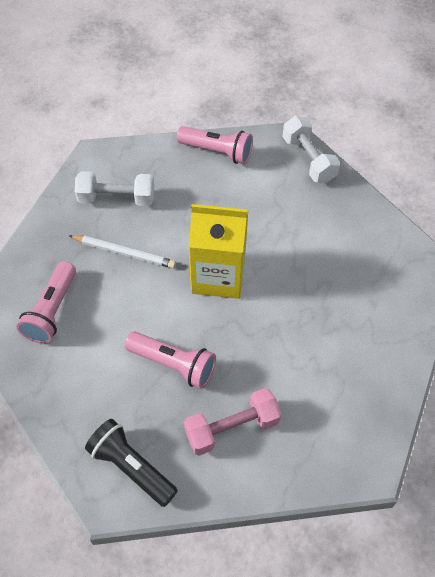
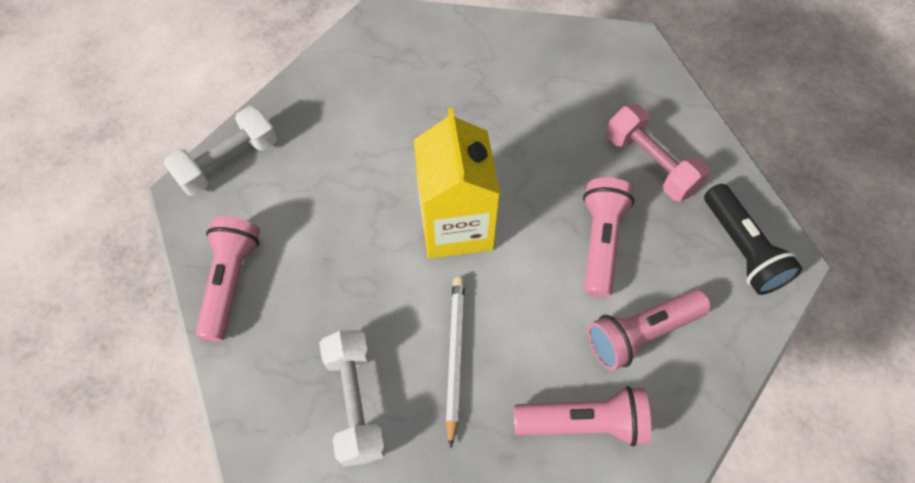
camera: 105 degrees left, 5 degrees up
(94, 366) = (641, 334): none -> pink flashlight
(131, 467) = (741, 249): black flashlight -> black flashlight turned 45 degrees counterclockwise

